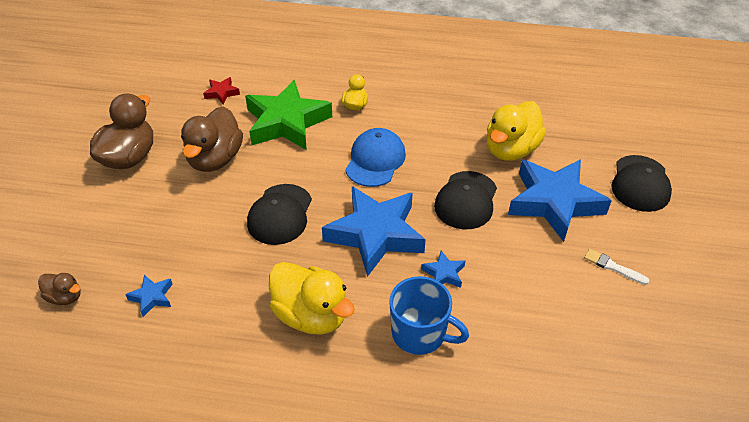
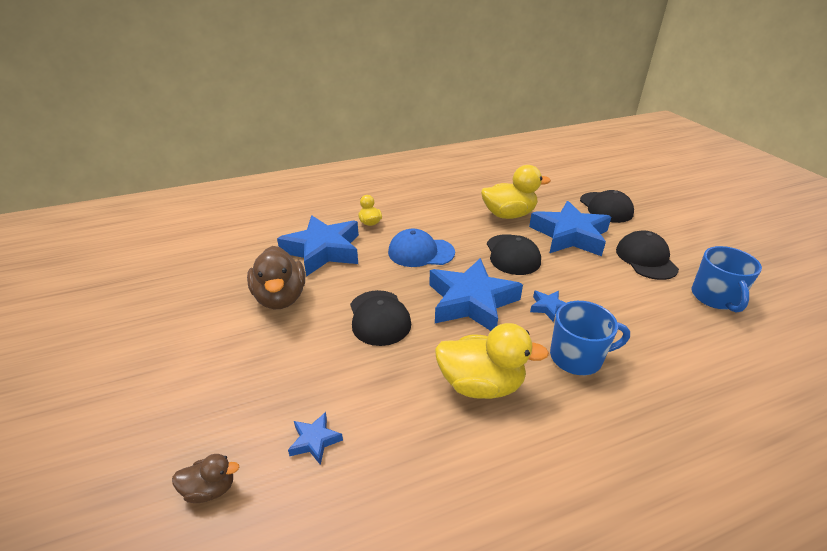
camera: 30 degrees left, 10 degrees down
(129, 158) = (188, 327): brown duck -> none
(222, 93) = (244, 248): red star -> none
(286, 122) = (323, 250): green star -> blue star
(375, 160) = (421, 252): blue cap -> blue cap turned 75 degrees counterclockwise
(511, 150) = (508, 215): yellow duck -> yellow duck turned 105 degrees counterclockwise
(613, 267) = (646, 259): white brush -> black cap
(641, 344) = (715, 297): none -> blue mug

